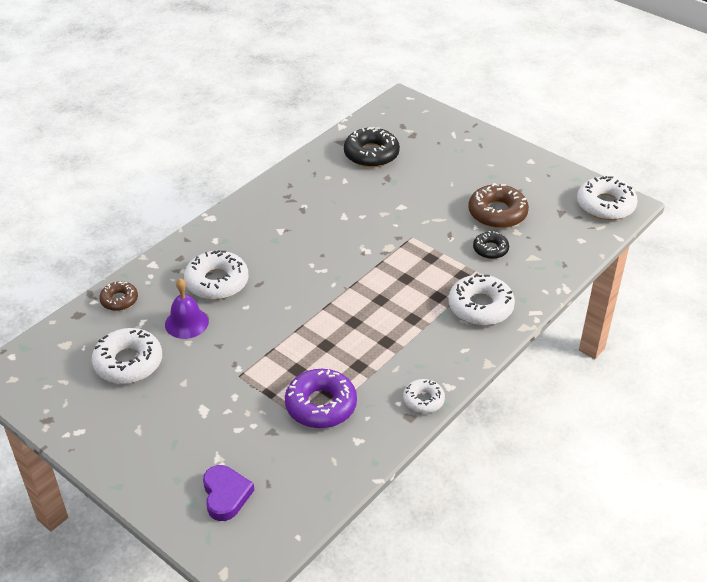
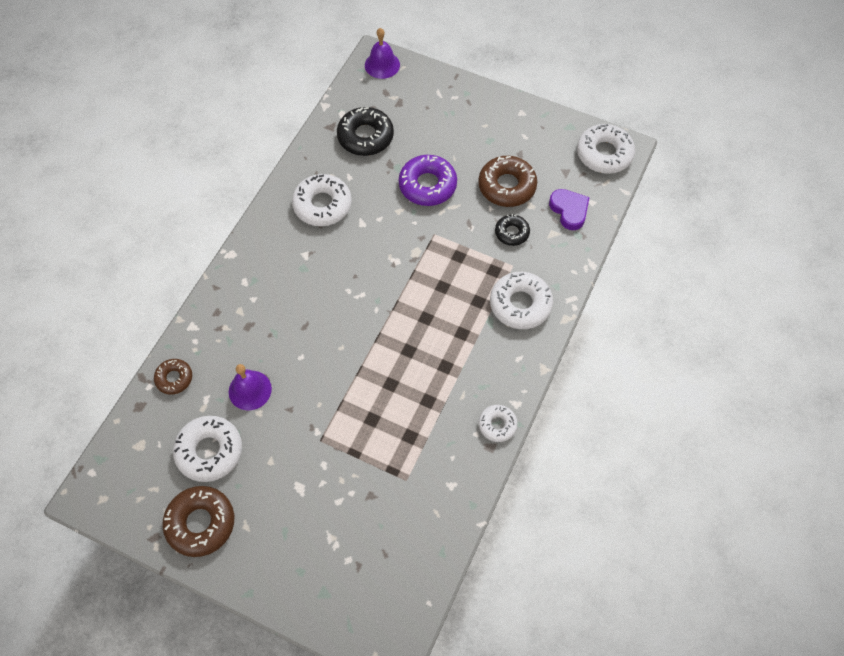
camera: 15 degrees left, 20 degrees up
(96, 418) = (200, 523): none -> brown donut
(217, 282) = (263, 333): white donut -> white donut (322, 205)
(226, 495) = (350, 576): purple heart -> purple heart (569, 210)
(321, 405) = (406, 454): purple donut -> purple donut (427, 185)
(406, 106) = (382, 65): none -> purple bell

